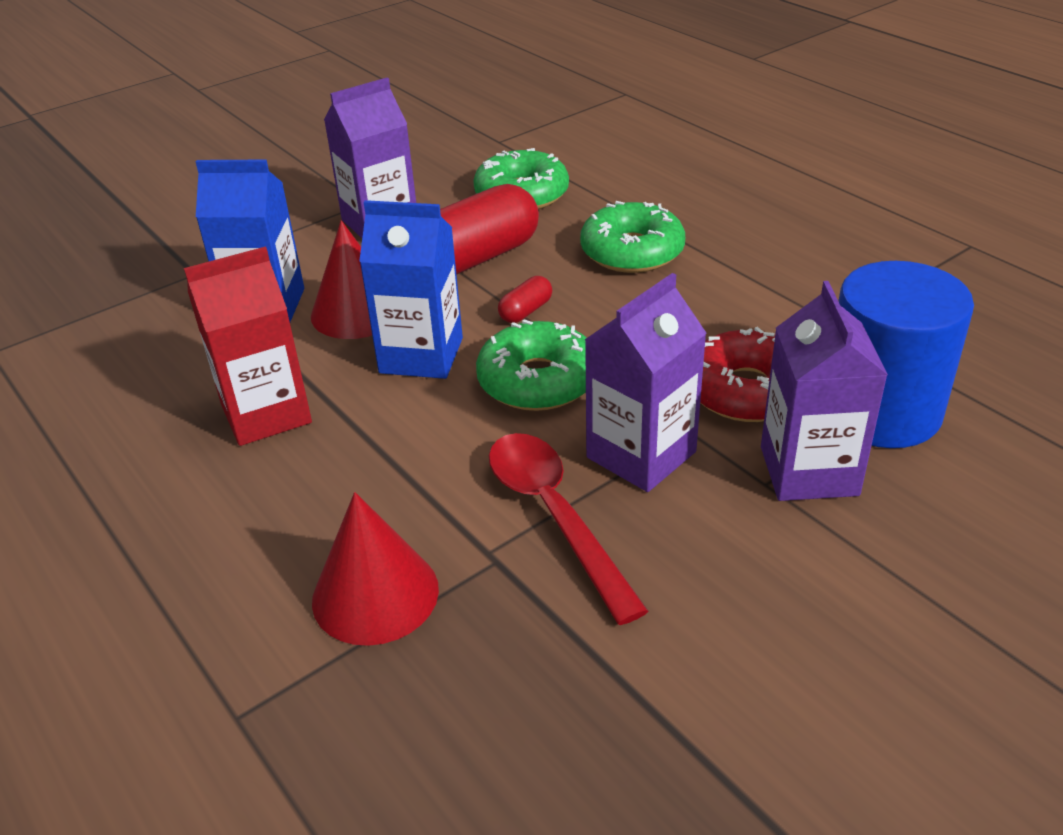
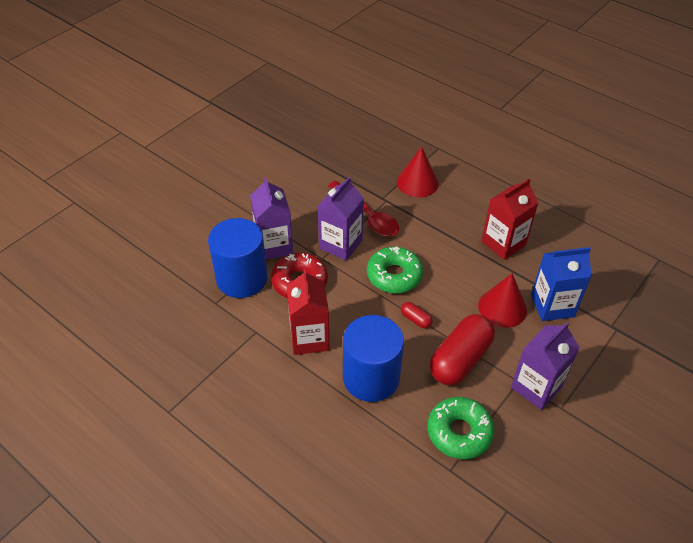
camera: 165 degrees right, 10 degrees up
(421, 355) = (454, 283): blue carton -> none
(526, 311) = (415, 319): red capsule -> red capsule turned 75 degrees counterclockwise
(632, 252) = (371, 377): green donut -> blue cylinder
(732, 305) = (309, 338): none -> red carton

